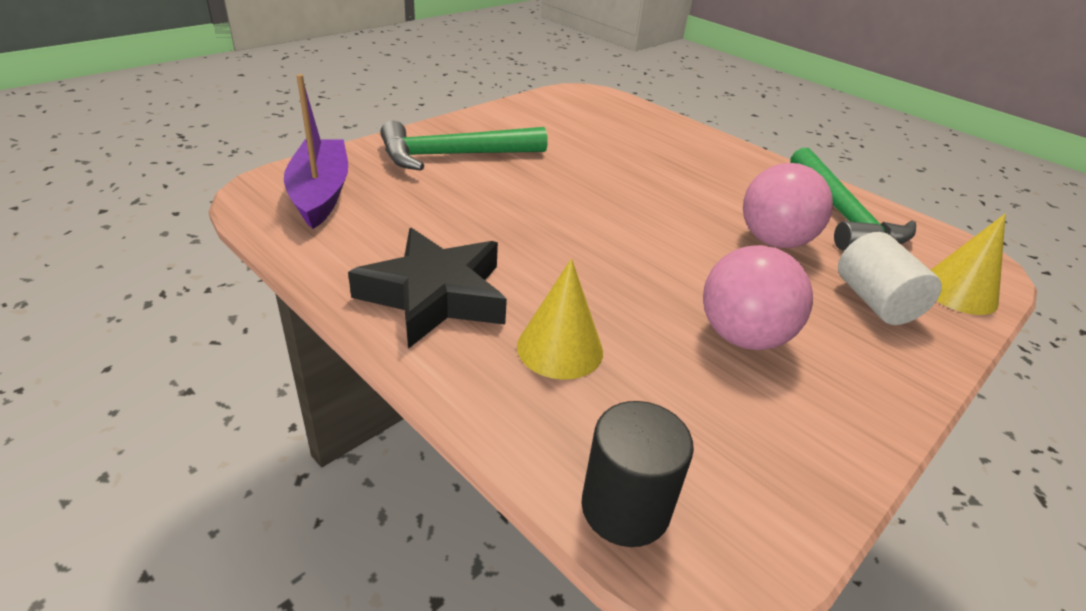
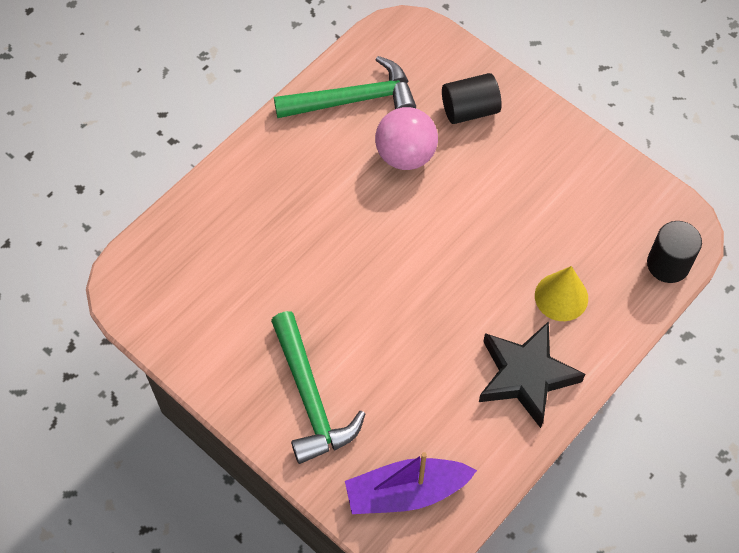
camera: 90 degrees left, 25 degrees up
(742, 336) = (525, 194): pink ball -> none
(875, 302) = (469, 110): white cylinder -> black cylinder
(958, 292) = (446, 57): yellow cone -> none

